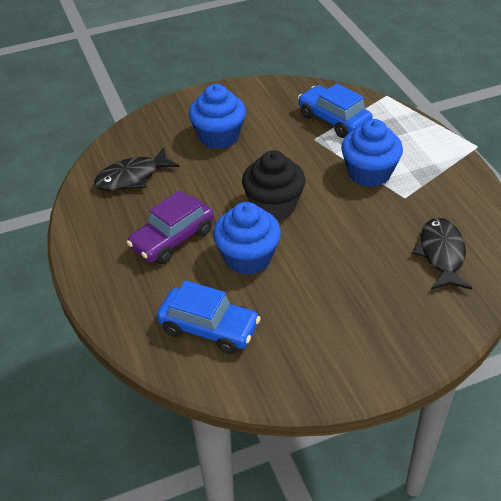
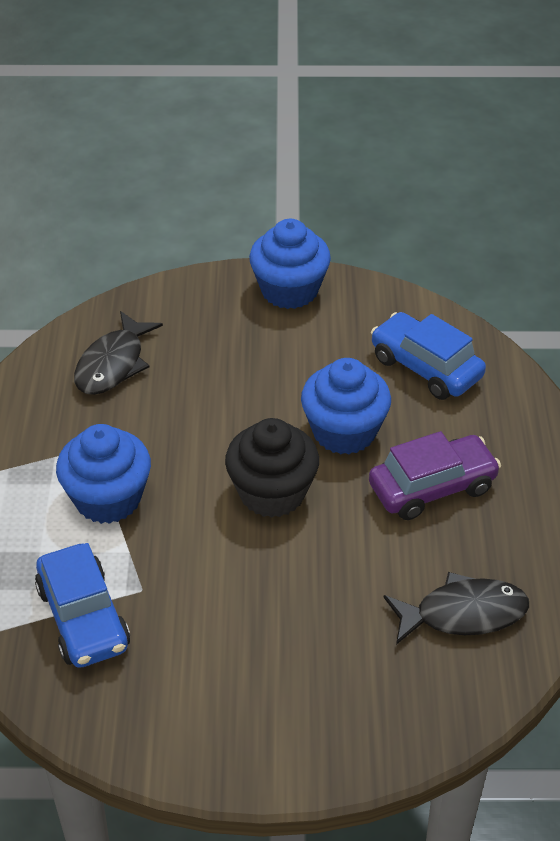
camera: 160 degrees left, 0 degrees up
(219, 136) = (291, 651): blue cupcake -> blue cupcake (289, 290)

